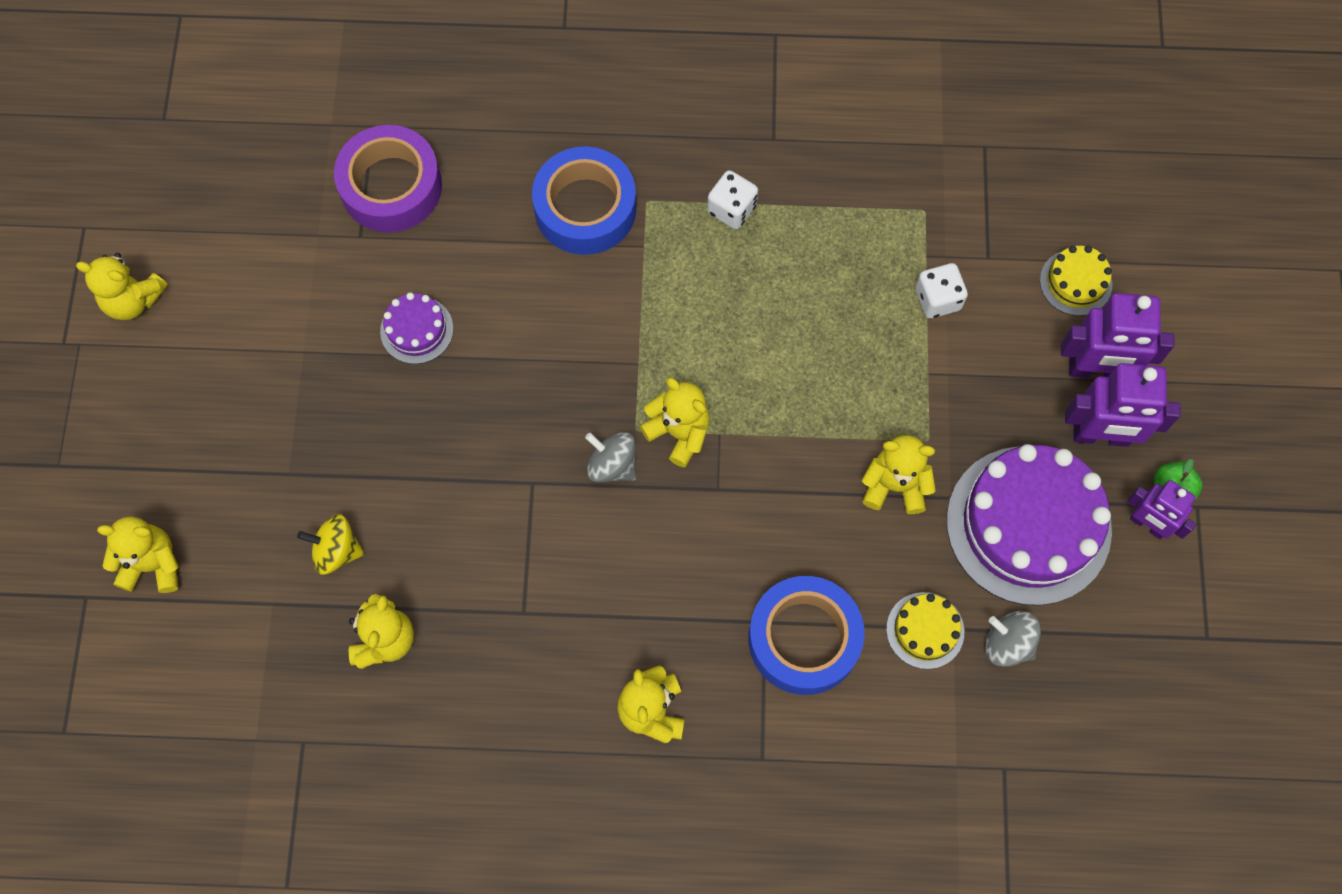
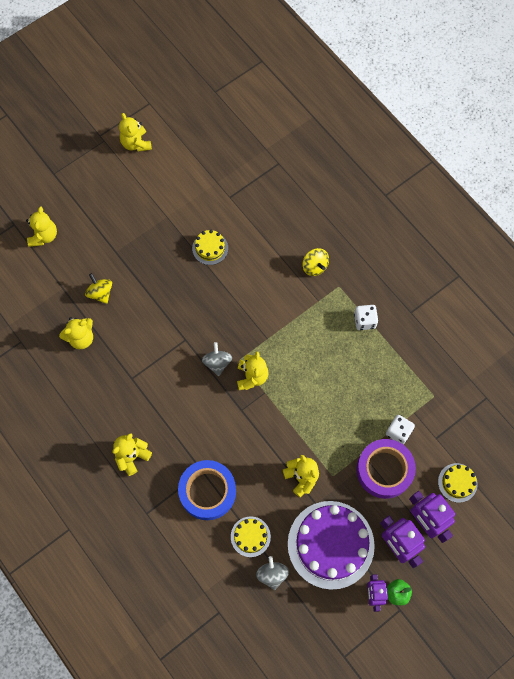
camera: 50 degrees right, 0 degrees up
(153, 564) = (44, 236): yellow teddy bear -> yellow teddy bear turned 45 degrees clockwise
(391, 186) = (260, 190): purple tape -> purple tape (384, 470)
(417, 330) = (210, 248): purple cake -> yellow cake
(585, 208) = (314, 266): blue tape -> yellow spinning top

